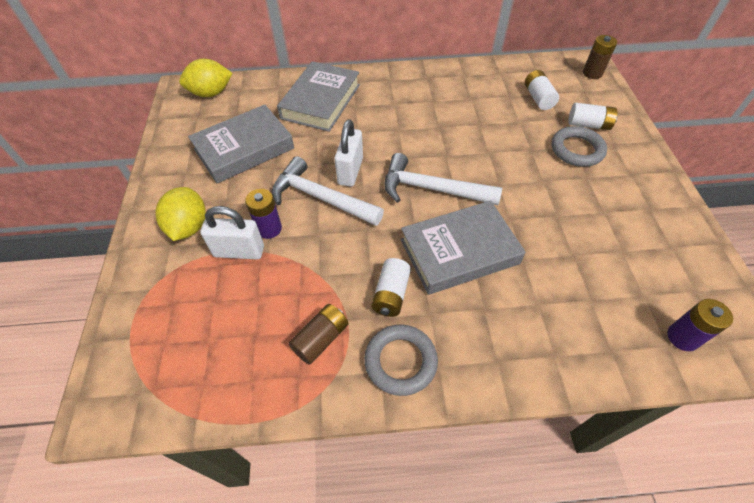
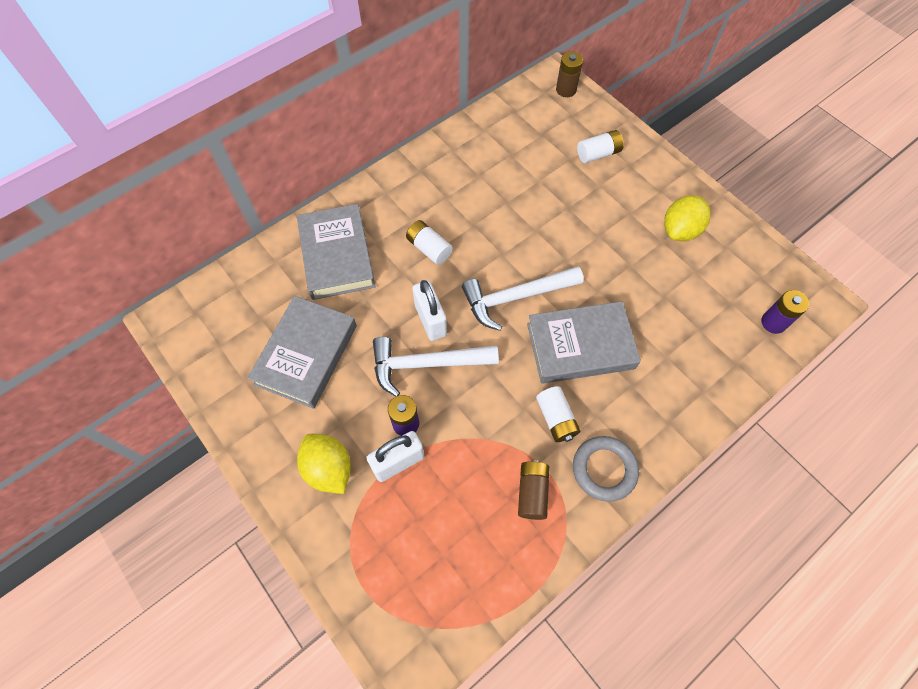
camera: 35 degrees left, 10 degrees up
(211, 93) = (207, 308): yellow lemon -> yellow lemon (680, 230)
(459, 252) = (580, 346): grey book -> grey book turned 45 degrees clockwise
(538, 98) = (538, 144): white battery -> white battery (429, 248)
(576, 150) = (605, 187): grey ring -> none

